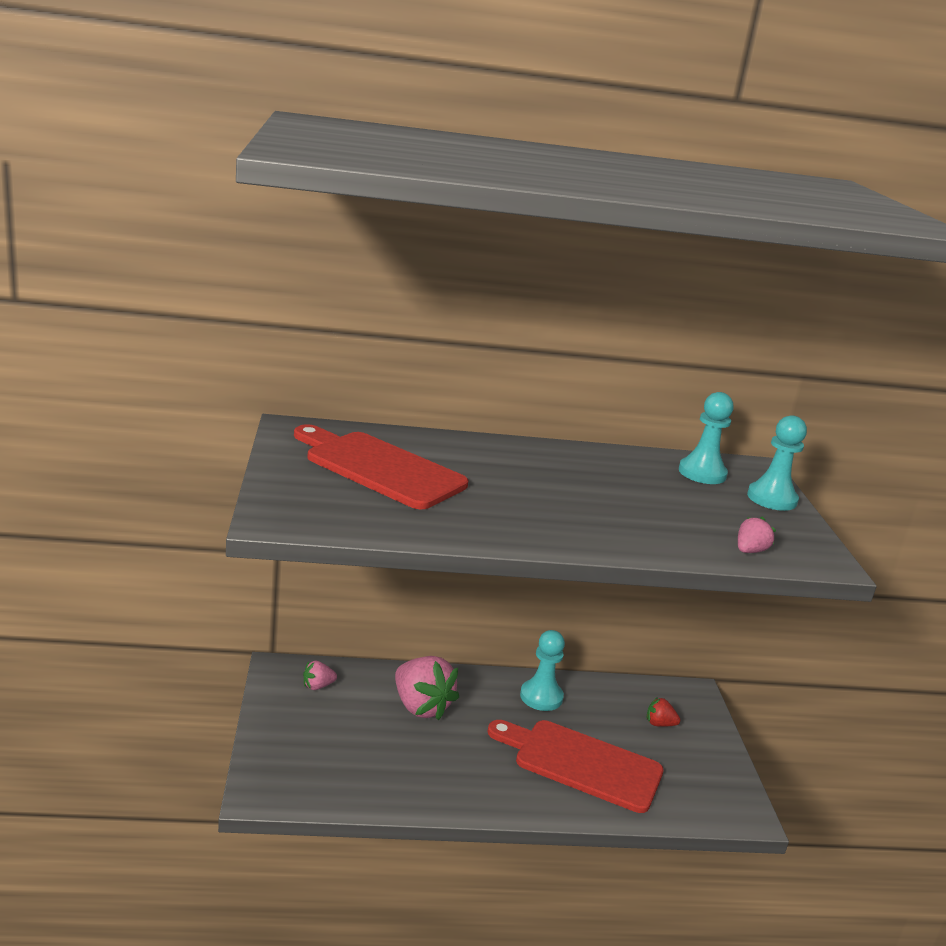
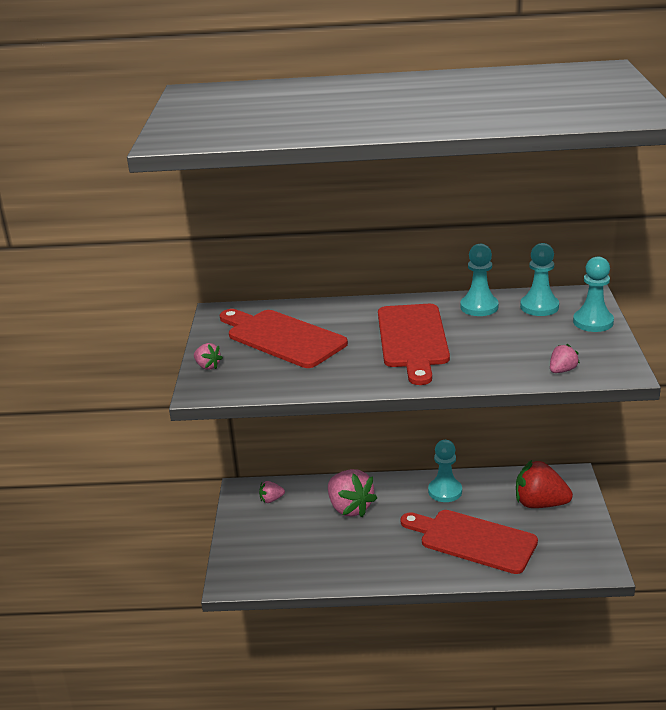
camera: 10 degrees right, 5 degrees up
(280, 491) = (207, 366): none -> pink strawberry
(552, 491) = (413, 339): none -> red cutting board
(628, 464) = (479, 307): none -> turquoise pawn
(659, 724) = (540, 504): red strawberry -> red strawberry, size x2.10

